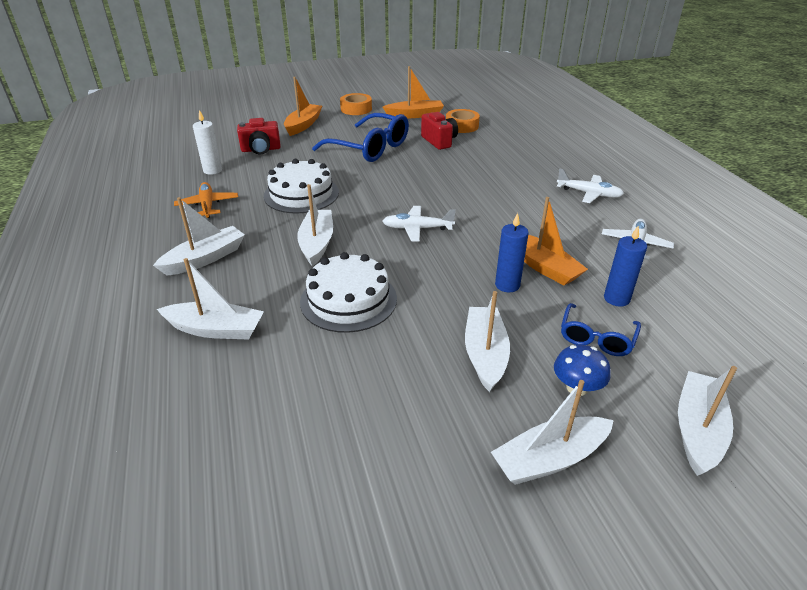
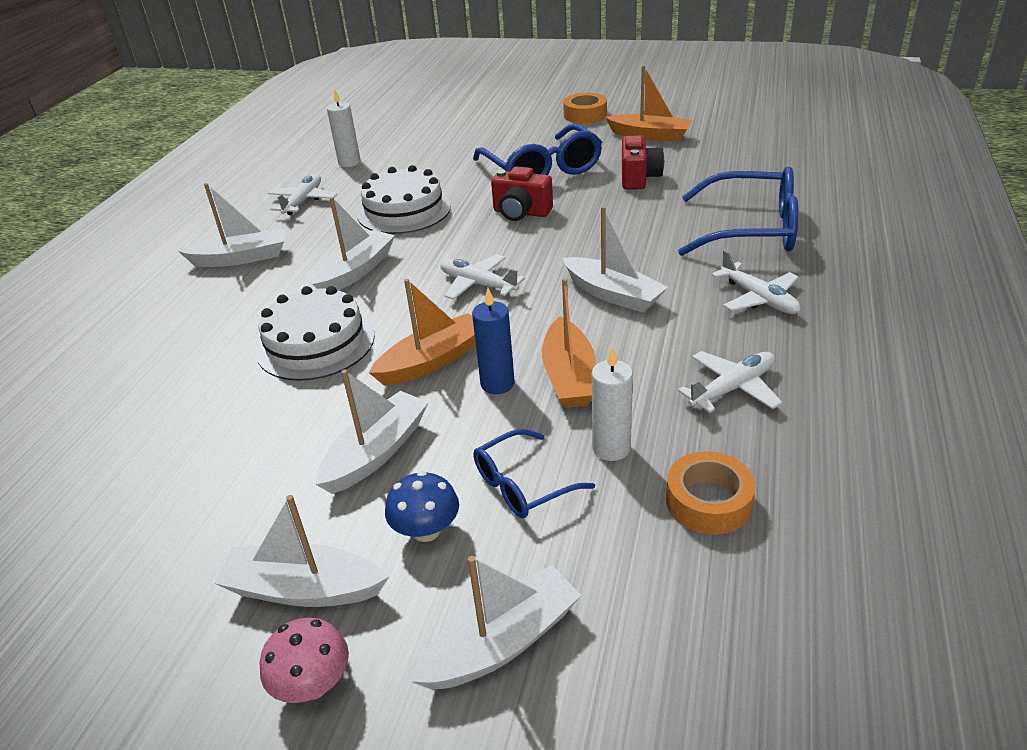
camera: 35 degrees right, 0 degrees up
(207, 205) = (303, 201): orange plane -> white plane
(216, 329) = (174, 332): white boat -> white boat (613, 294)
(261, 149) = (422, 148): red camera -> red camera (521, 213)
(303, 125) = (500, 125): orange boat -> orange boat (432, 361)
(462, 126) = (695, 162): orange tape -> orange tape (708, 502)
(539, 157) = (751, 229): none -> blue glasses
(616, 299) = (611, 448): blue candle -> white candle
(631, 512) = (313, 684): none -> pink mushroom

